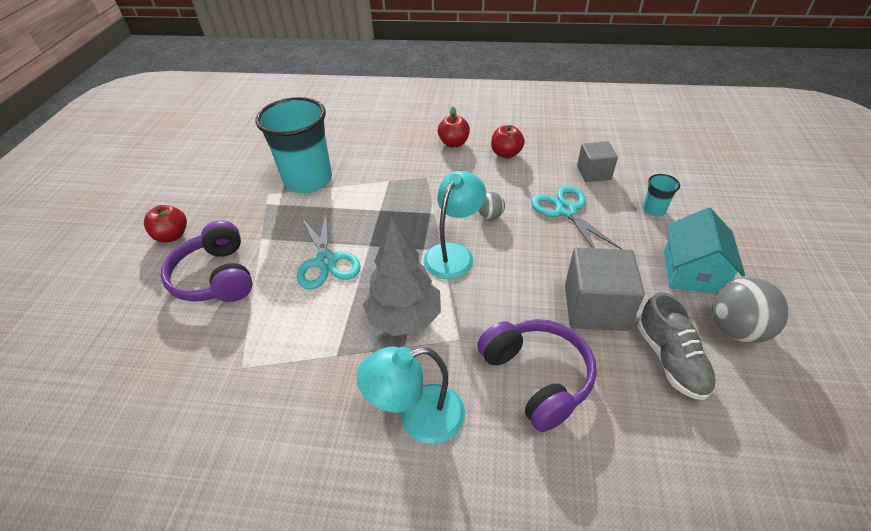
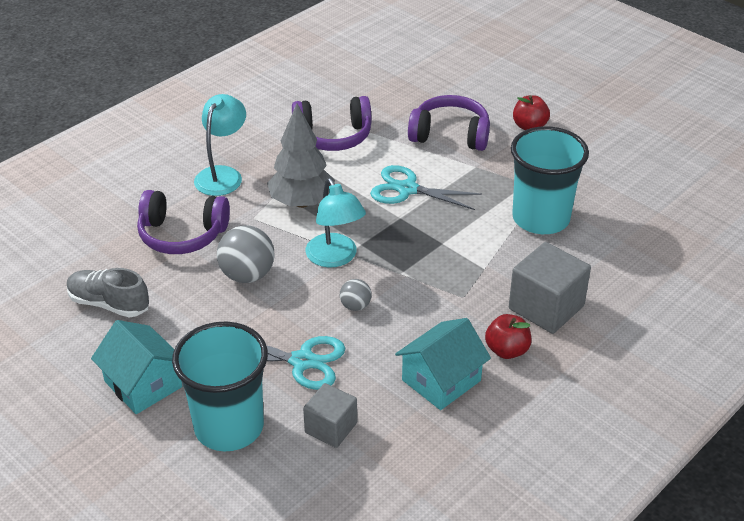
camera: 125 degrees right, 5 degrees down
(273, 364) = (333, 136): none -> purple headphones
(506, 154) = (441, 380): red apple -> turquoise house
(595, 307) = (190, 299): grey cube -> grey cube (546, 307)
(654, 210) = (229, 427): turquoise cup -> turquoise cup, size x2.38
(735, 329) = (77, 359): grey ball -> grey ball (247, 275)

